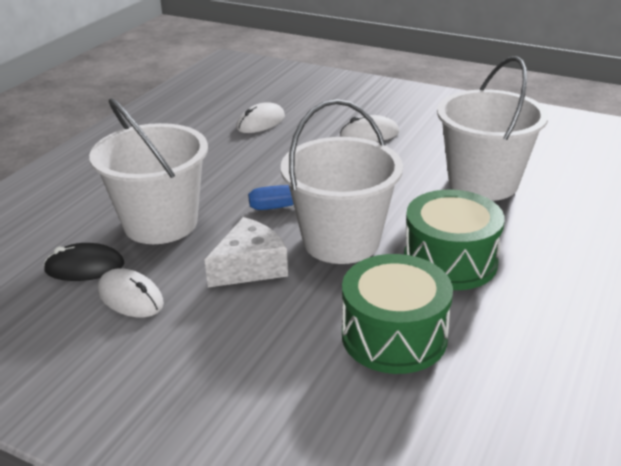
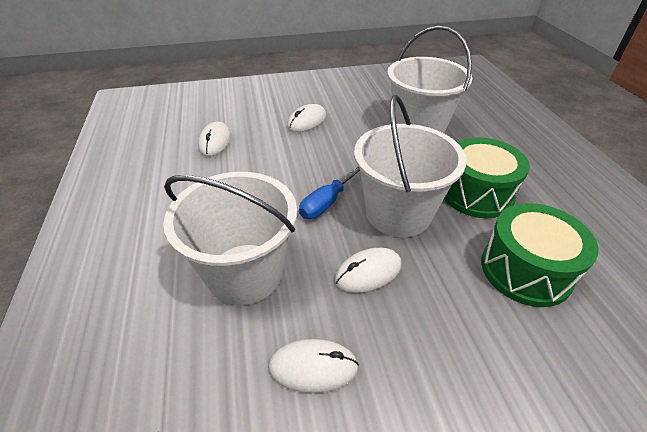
camera: 40 degrees left, 10 degrees up
(84, 267) = (229, 364): black mouse -> none
(250, 267) = (368, 272): white cheese -> white mouse

